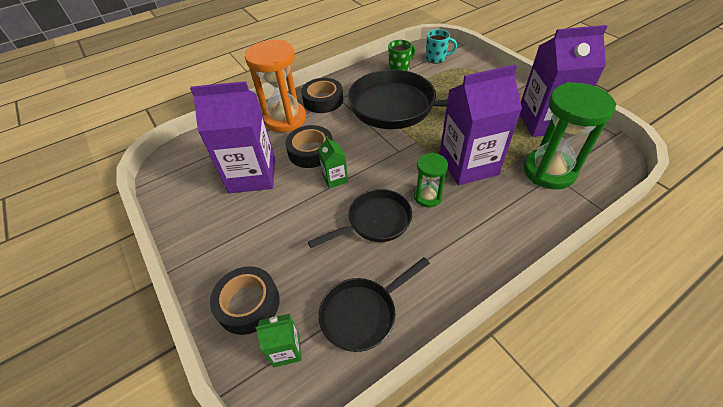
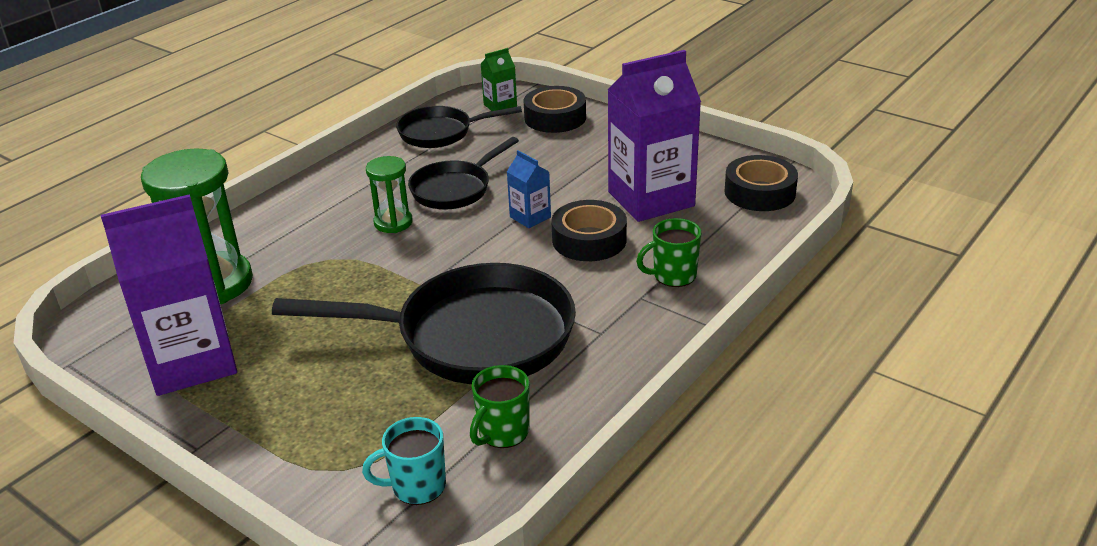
camera: 160 degrees right, 15 degrees down
(285, 119) = (673, 276): orange hourglass -> green mug
(323, 100) = (630, 322): black tape -> black tape (759, 192)
(335, 178) = (530, 217): green carton -> blue carton
(363, 313) = (441, 133): black pan -> black pan turned 135 degrees counterclockwise
(468, 165) = (337, 269): purple carton -> none

